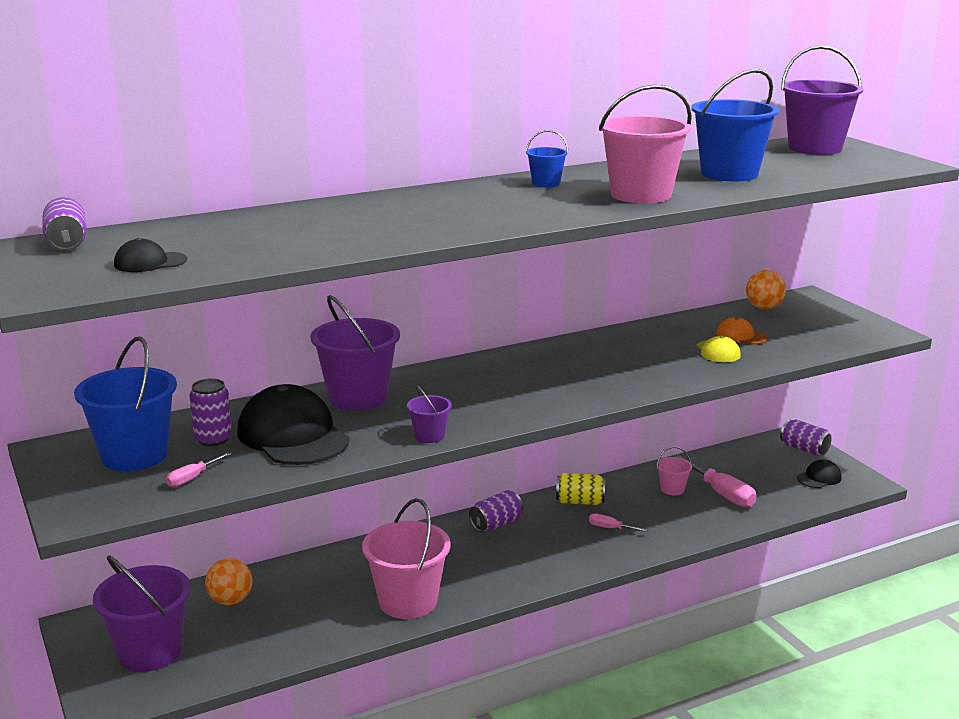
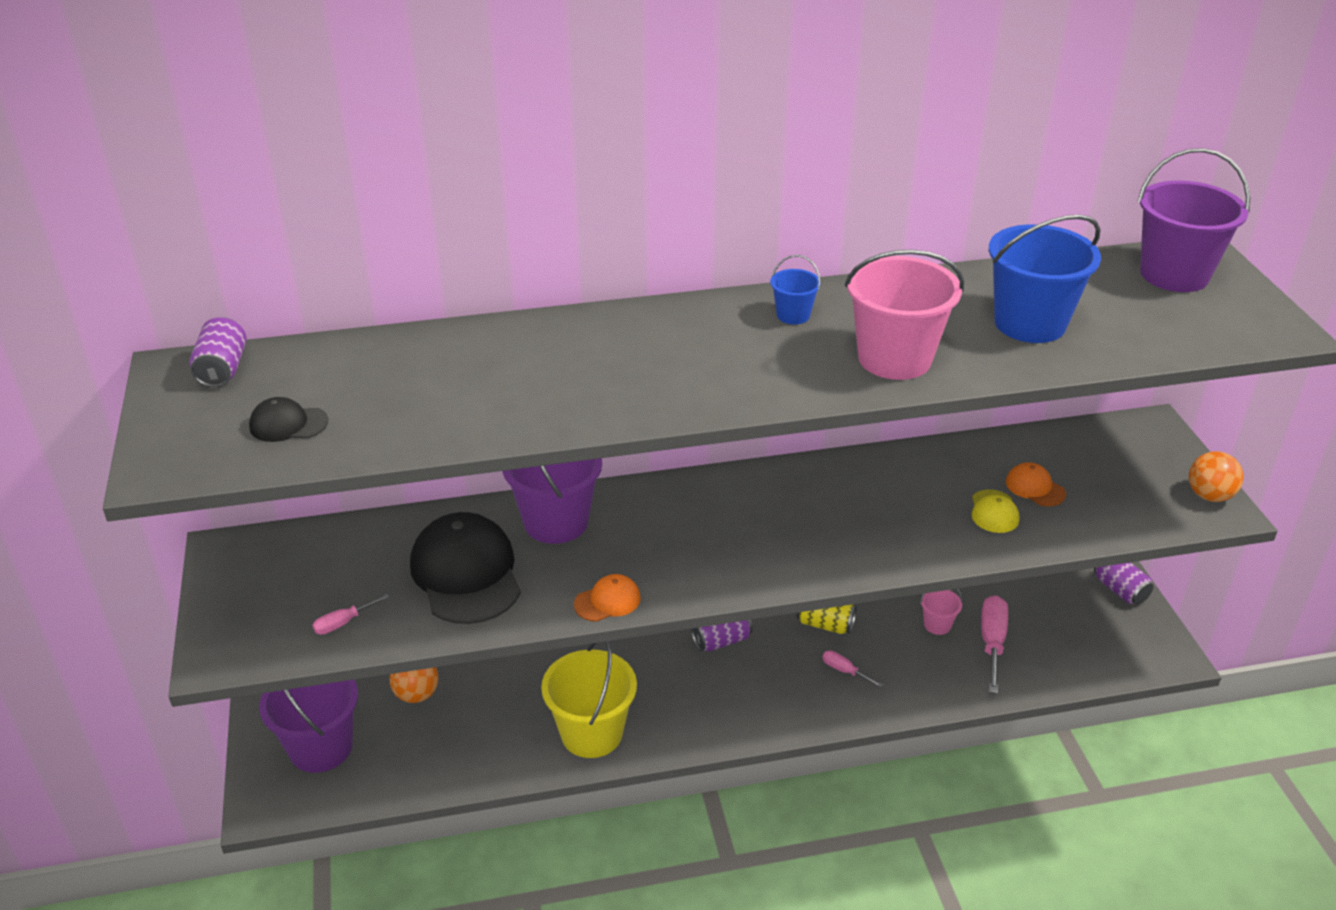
camera: 15 degrees right, 15 degrees up
(134, 455) = (300, 575): blue bucket -> none
(213, 439) = (385, 564): purple can -> none
(408, 601) = (591, 733): pink bucket -> yellow bucket
(429, 436) = (607, 601): purple bucket -> orange cap
(721, 494) = (992, 642): pink screwdriver -> pink screwdriver turned 150 degrees counterclockwise
(764, 307) = (1087, 438): orange ball -> orange ball (1209, 496)
(819, 478) = (1119, 639): black cap -> none

